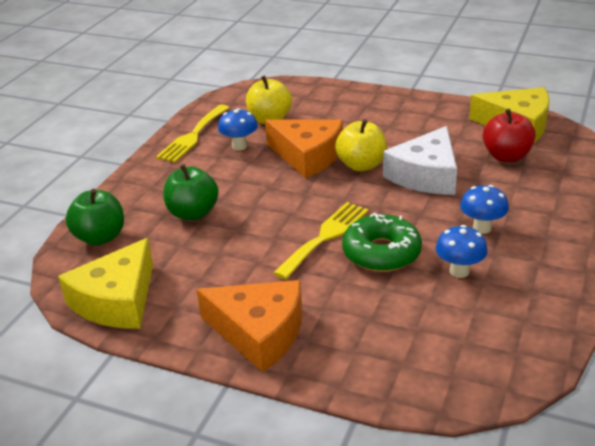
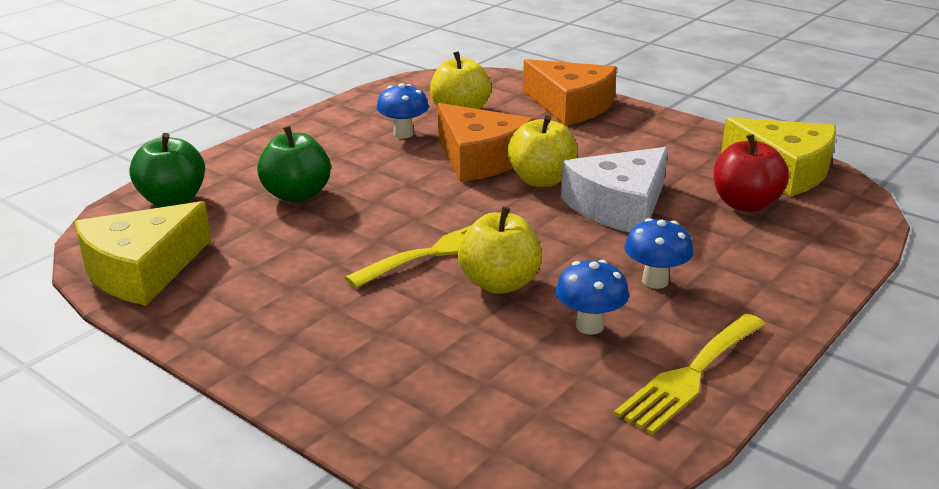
camera: 15 degrees right, 5 degrees down
(192, 136) = (355, 114): yellow fork -> yellow fork (690, 375)
(259, 332) = (282, 341): orange cheese -> orange cheese (570, 106)
(381, 253) = (499, 283): green donut -> yellow apple

